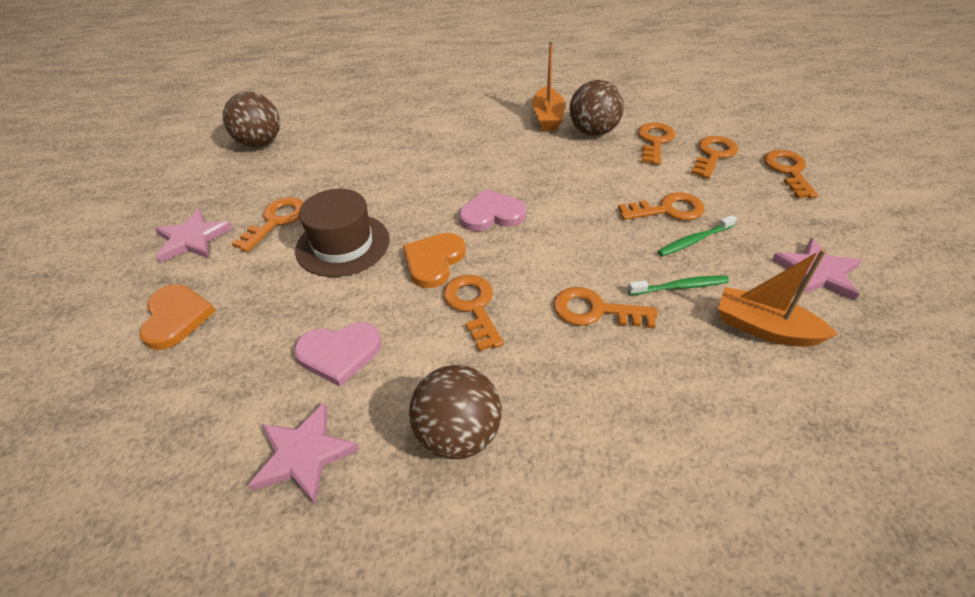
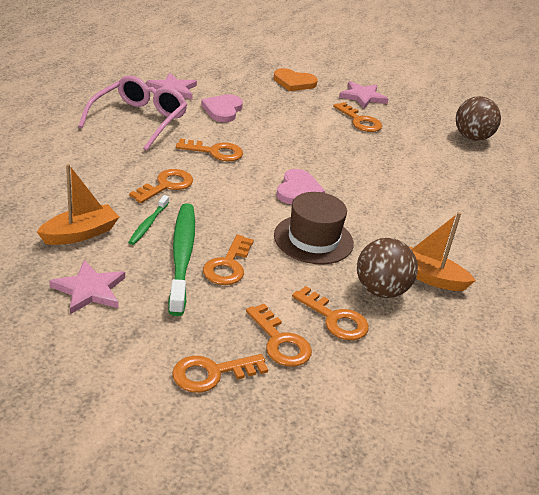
camera: 110 degrees right, 10 degrees down
(343, 244) = (314, 133): brown hat -> brown hat (313, 239)
(433, 261) = (268, 154): orange heart -> none
(458, 434) = (138, 120): brown ball -> pink glasses
(694, 240) = (182, 257): green toothbrush -> green toothbrush, size x2.01
(788, 171) = (211, 373): orange key -> orange key turned 135 degrees clockwise

